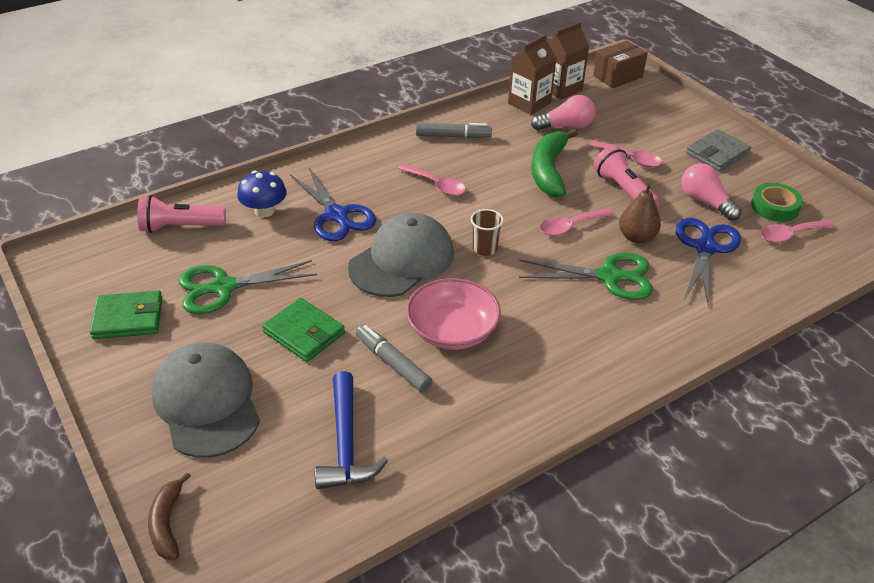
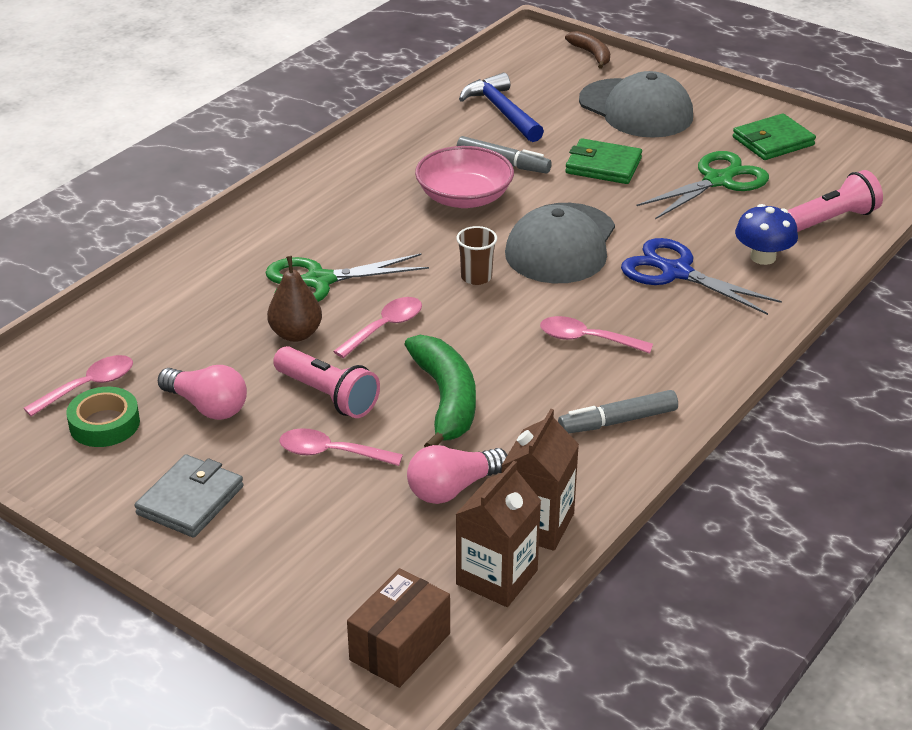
camera: 160 degrees right, 5 degrees down
(705, 248) = (205, 341): blue scissors -> none

